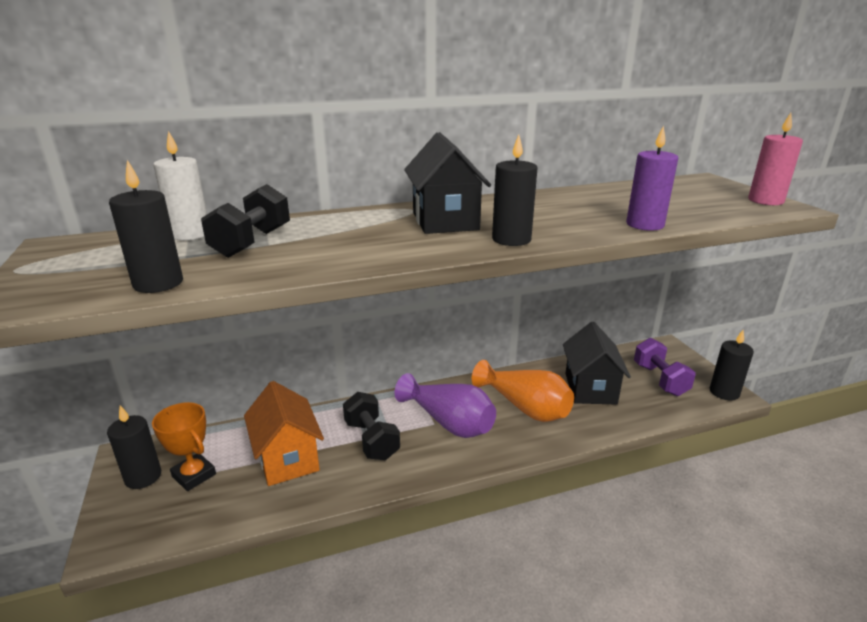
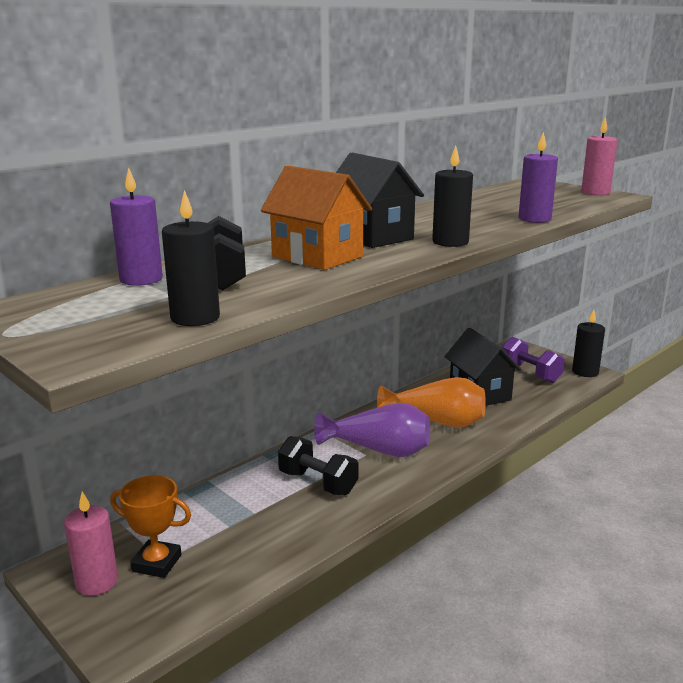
camera: 25 degrees left, 5 degrees down
(143, 477) = (97, 582): black candle -> pink candle
(190, 234) = (141, 279): white candle -> purple candle
(288, 458) = (247, 520): orange house -> orange house (317, 257)

